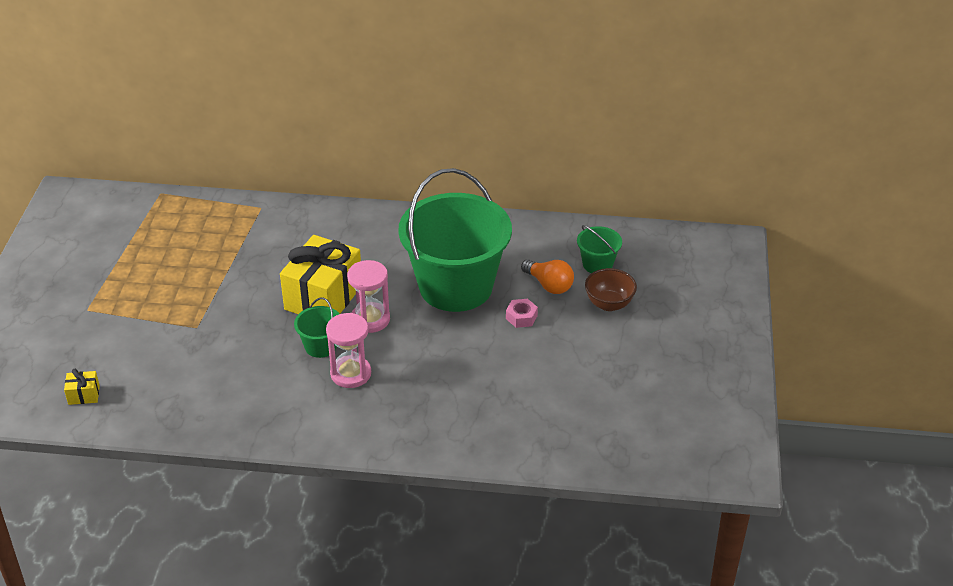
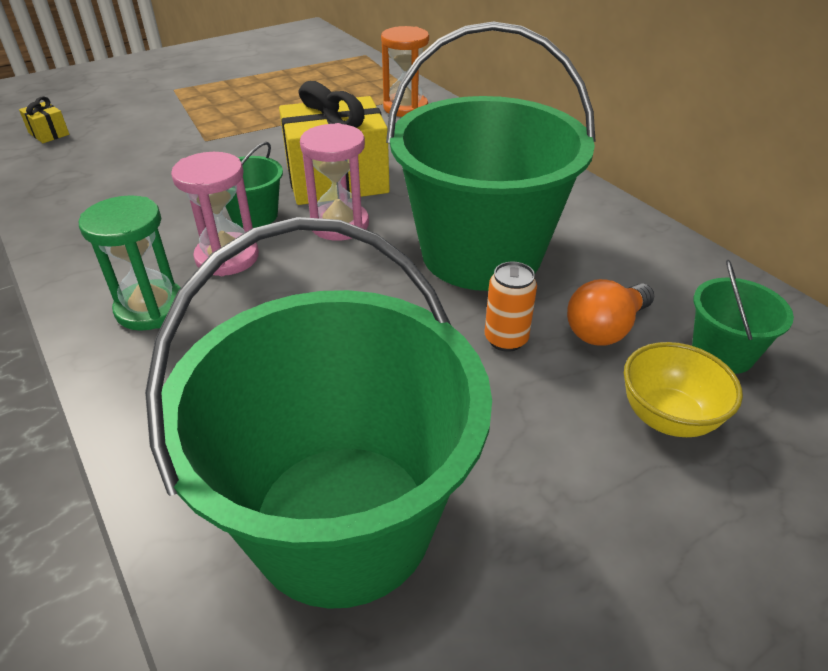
camera: 50 degrees right, 0 degrees up
(271, 222) = (405, 108): none -> orange hourglass
(365, 418) = (151, 308): none -> green hourglass
(521, 317) = (506, 339): pink nut -> orange can
(549, 285) = (605, 329): orange light bulb -> orange light bulb turned 45 degrees clockwise
(562, 415) = (342, 521): none -> green bucket
(609, 304) = (667, 418): brown bowl -> yellow bowl

